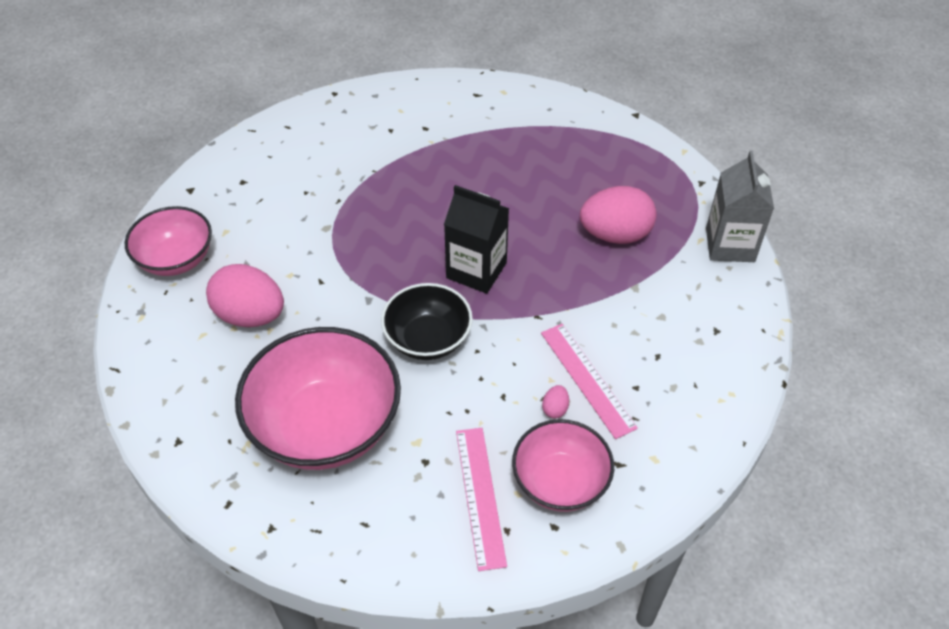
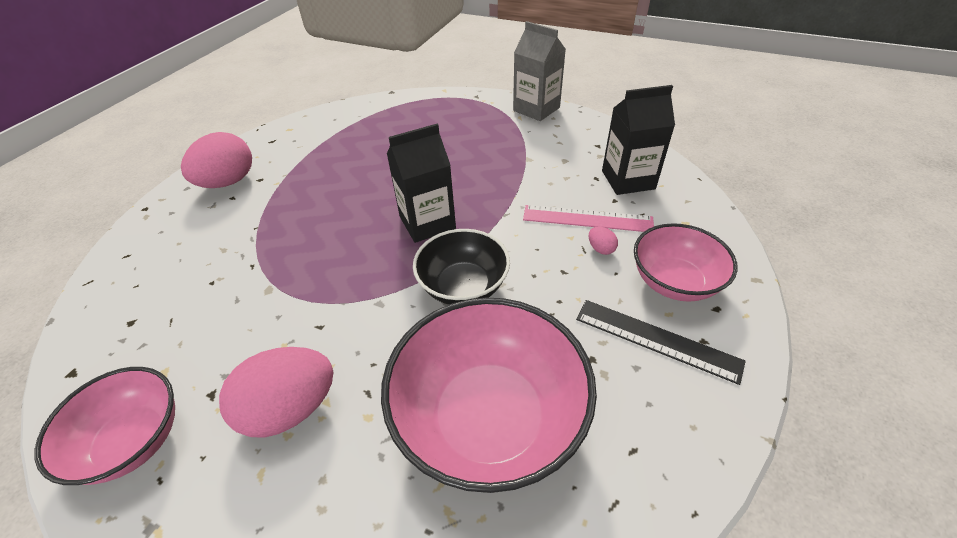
camera: 50 degrees left, 5 degrees down
(480, 496) = (656, 339): pink ruler -> black ruler
(615, 234) = (475, 145): pink egg -> pink egg (228, 182)
(679, 383) = (628, 180): none -> black carton

